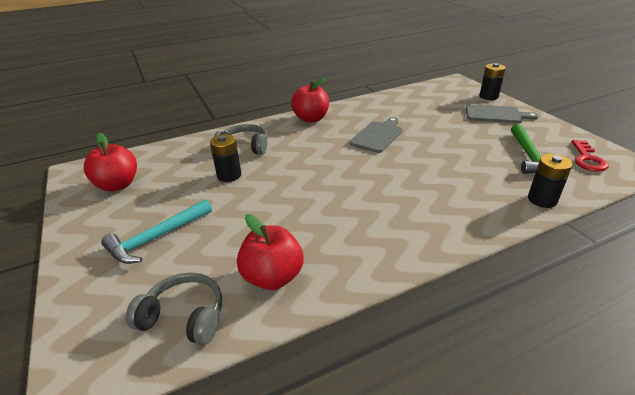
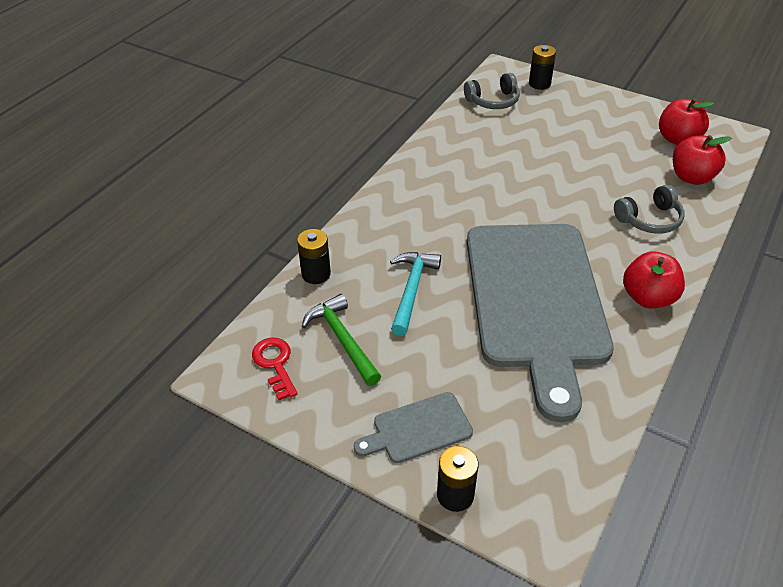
camera: 145 degrees right, 10 degrees up
(156, 238) = (576, 122): turquoise hammer -> turquoise hammer (412, 290)
(229, 175) = (609, 183): black battery -> black battery (539, 84)
(273, 277) = (471, 133): red apple -> red apple (691, 177)
(377, 136) = (536, 301): grey cutting board -> grey cutting board, size x2.46

